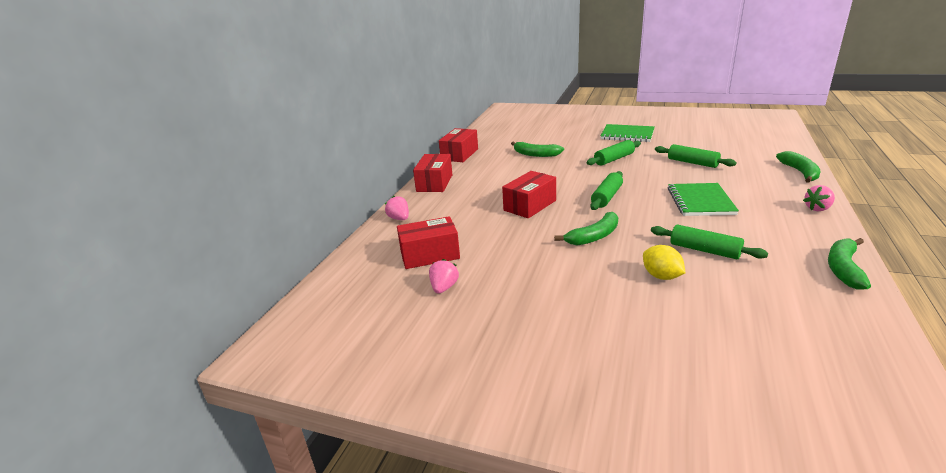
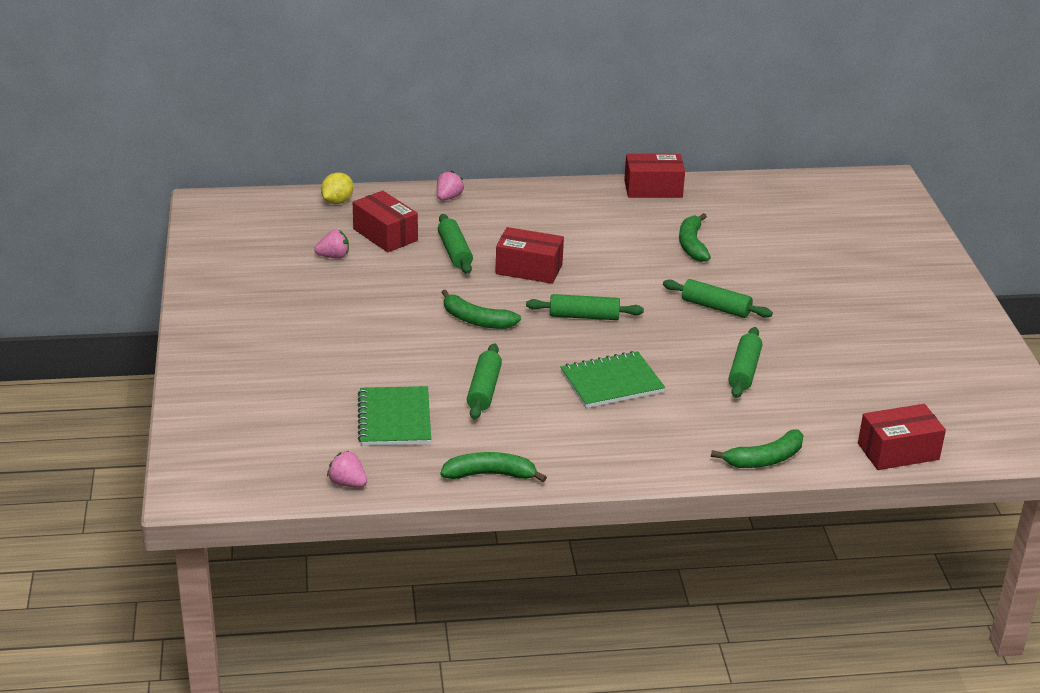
camera: 60 degrees right, 5 degrees up
(434, 183) = (551, 194): red box -> red box (898, 451)
(483, 229) = (454, 252): none -> green rolling pin
(627, 135) = (829, 307): green notebook -> green notebook (394, 419)
(661, 276) = (415, 367): yellow lemon -> yellow lemon (337, 201)
(817, 208) = (642, 467): pink strawberry -> pink strawberry (347, 483)

